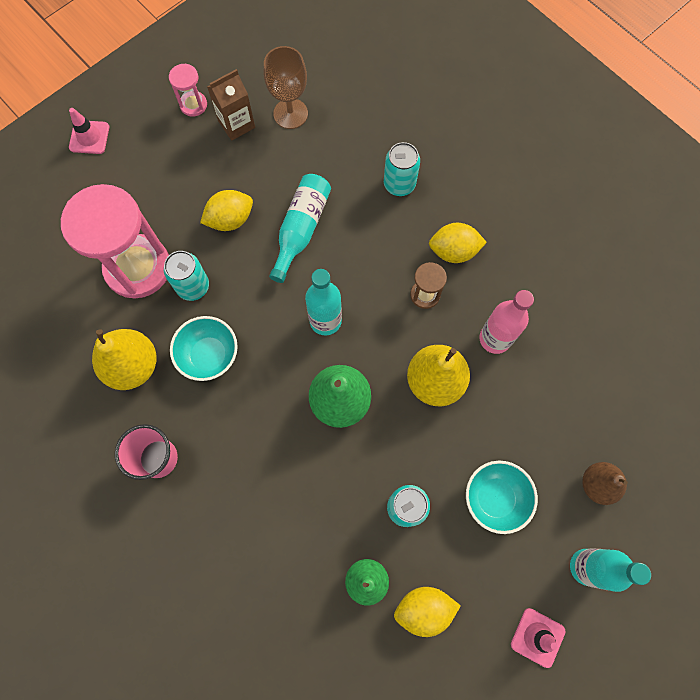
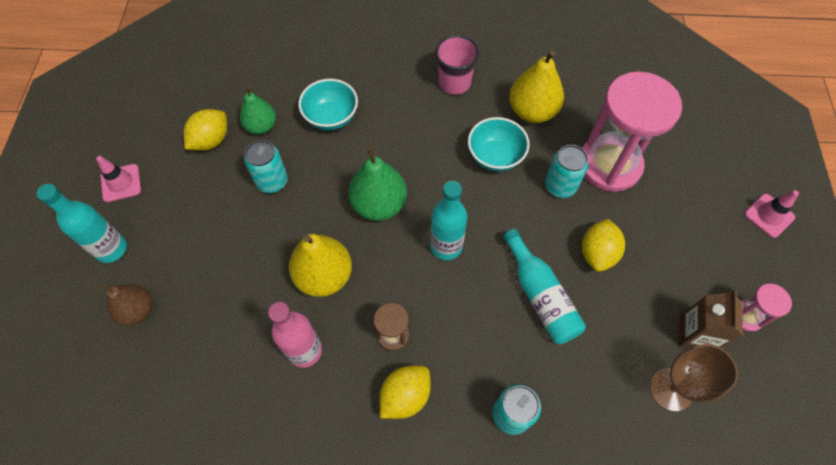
camera: 135 degrees right, 10 degrees down
(495, 498) = (212, 237): turquoise bowl -> turquoise bowl (331, 117)

